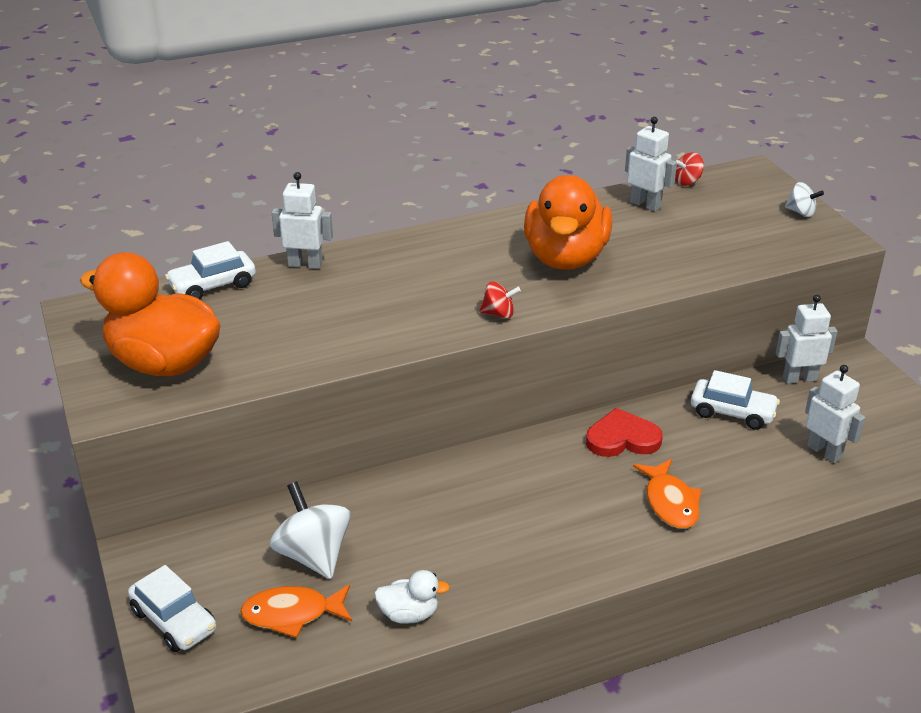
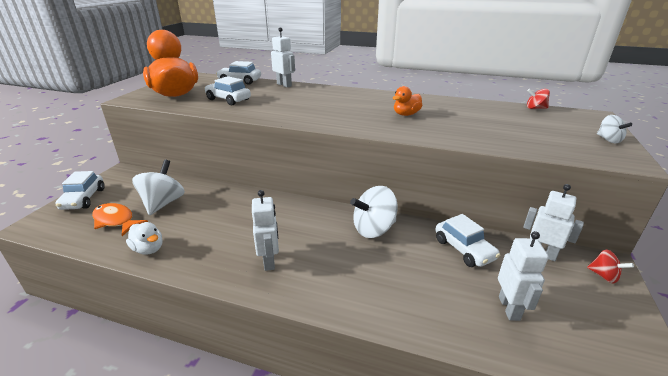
camera: 40 degrees right, 5 degrees down
(280, 336) = (228, 99): none -> white car
(498, 314) = (330, 122): red spinning top -> red spinning top (604, 276)
(565, 258) = (406, 114): orange duck -> orange duck, size x0.45
(622, 438) = (373, 229): red heart -> white spinning top
(645, 205) = (491, 109): white robot -> white robot (269, 261)
(670, 502) = (354, 276): orange fish -> none

